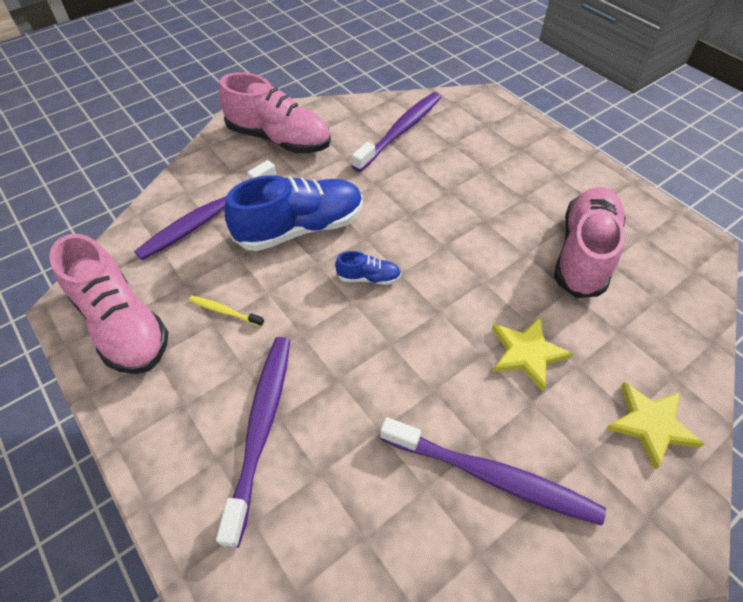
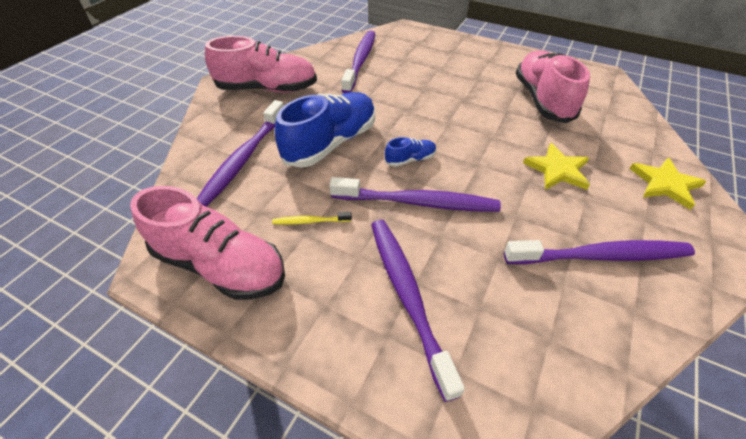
camera: 25 degrees left, 5 degrees down
(340, 331) = (417, 202): none -> purple toothbrush

